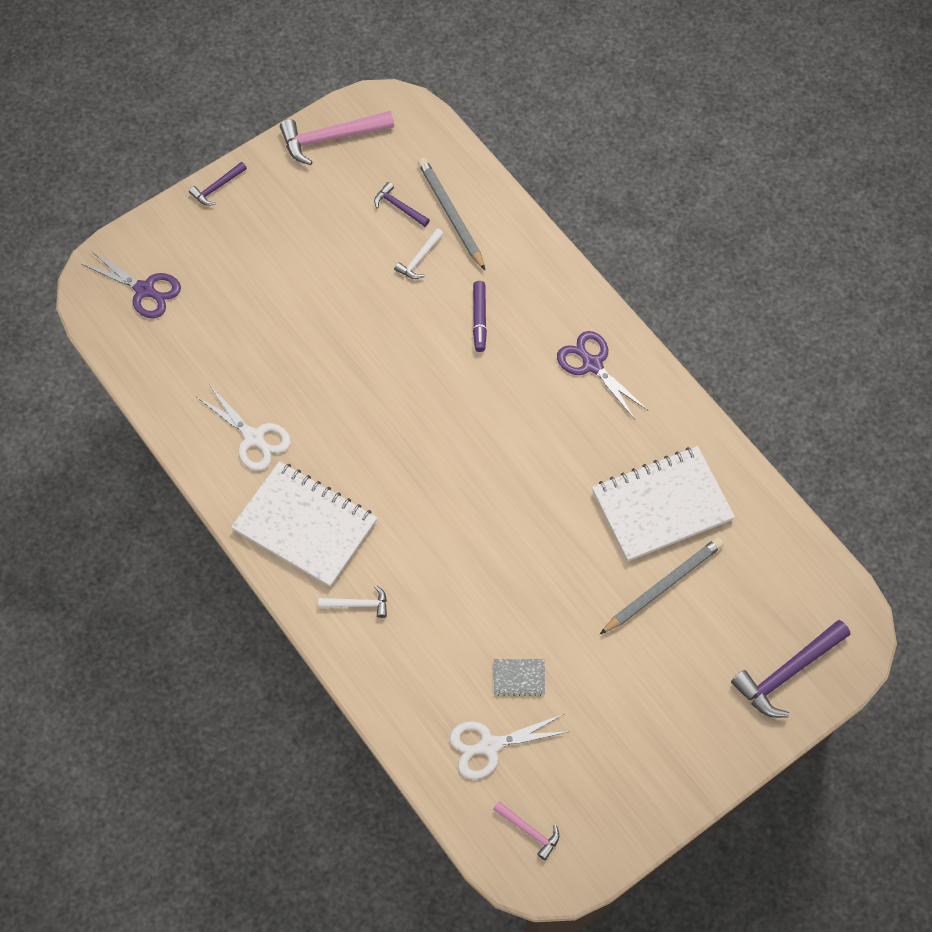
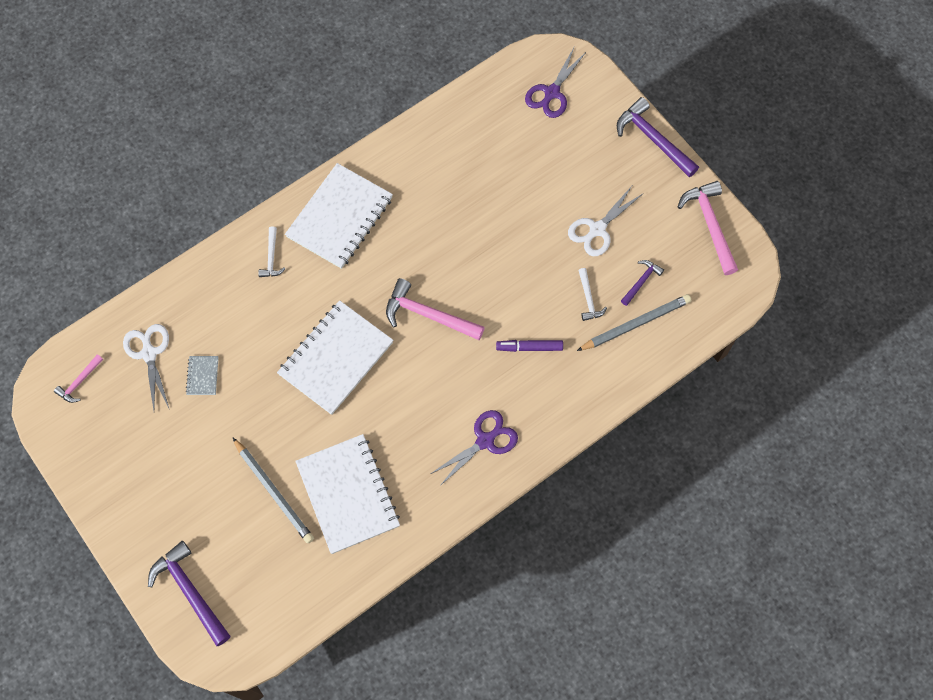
camera: 90 degrees right, 5 degrees up
(217, 187) = (653, 139): purple hammer -> purple hammer, size x1.84
(254, 438) = (417, 178): white scissors -> white scissors (597, 229)
(420, 259) = (588, 299): white hammer -> white hammer turned 135 degrees counterclockwise
(439, 424) = (428, 315): none -> pink hammer
(494, 524) = (335, 358): none -> white notebook

